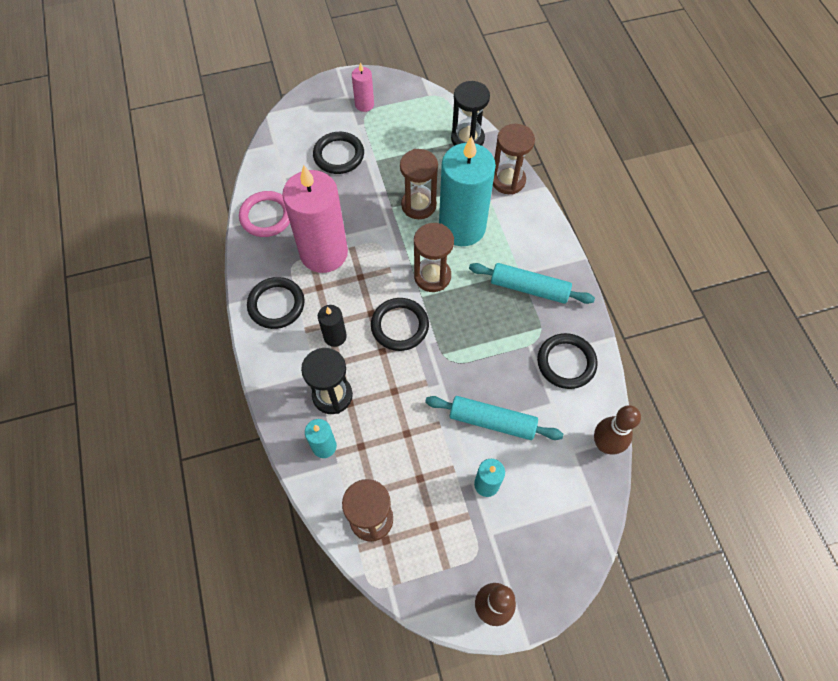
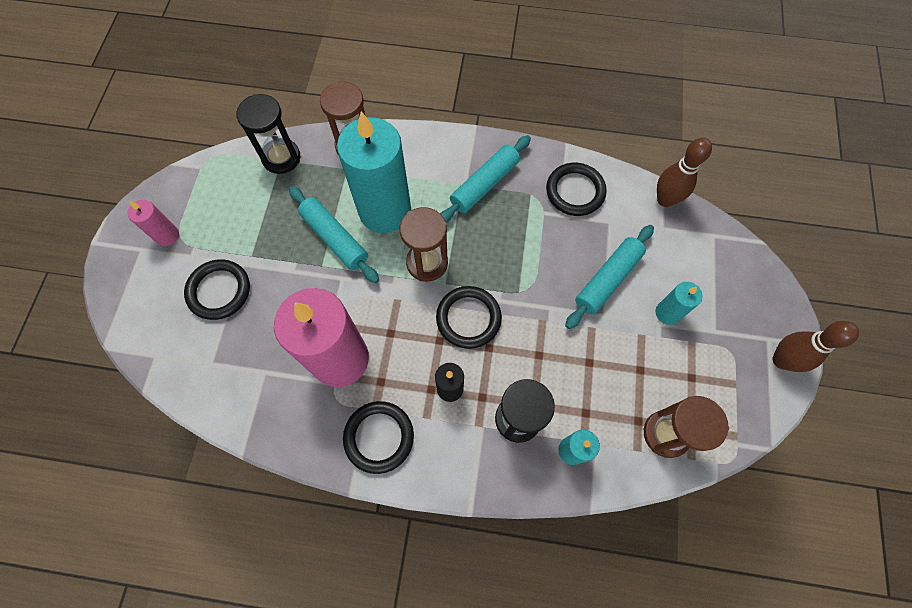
camera: 65 degrees left, 5 degrees up
(266, 216) = (254, 404): pink ring -> none
(418, 205) = (335, 238): brown hourglass -> turquoise rolling pin

